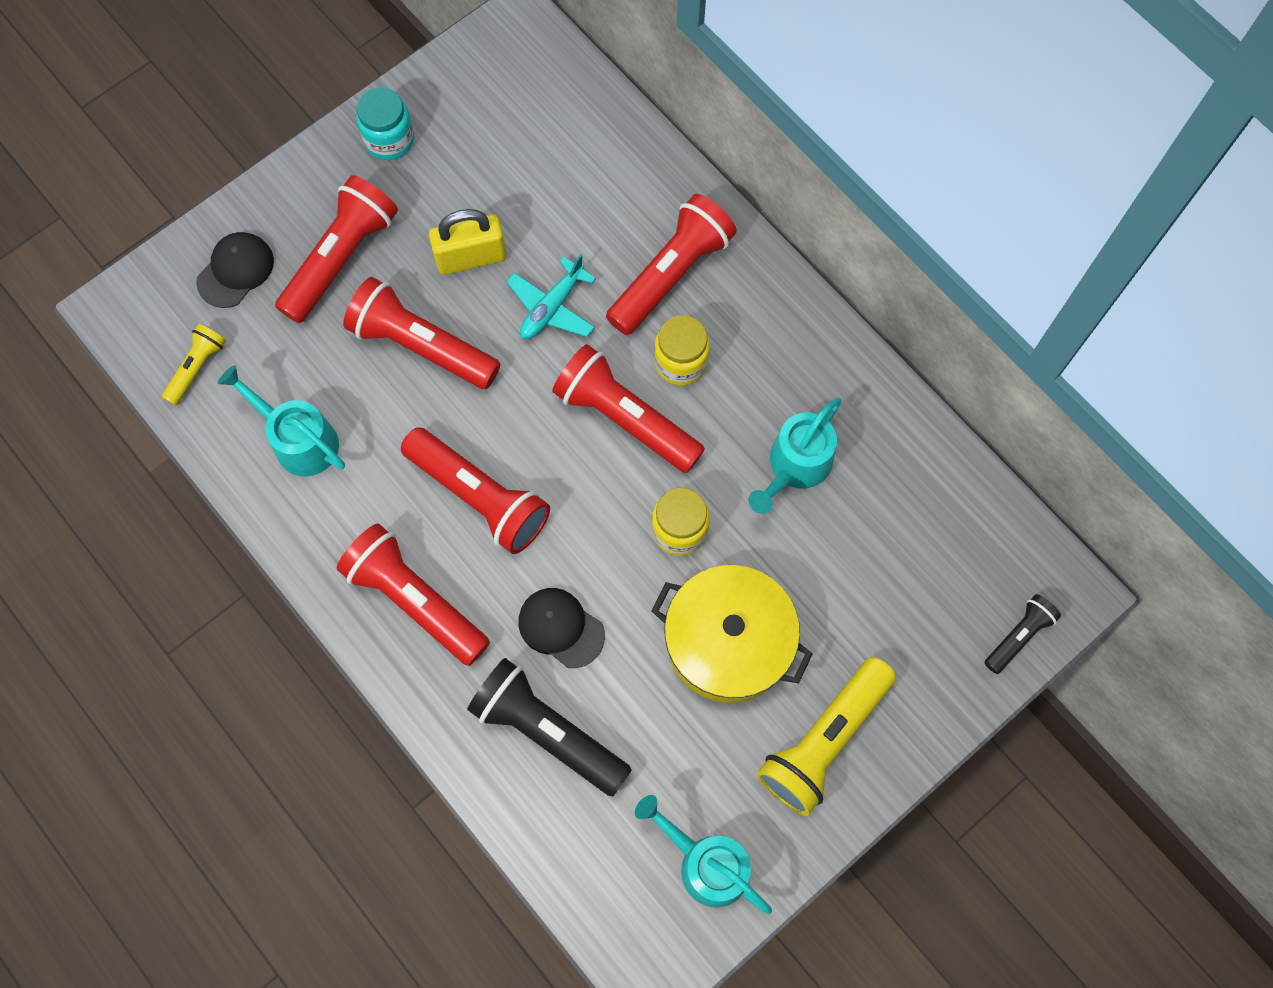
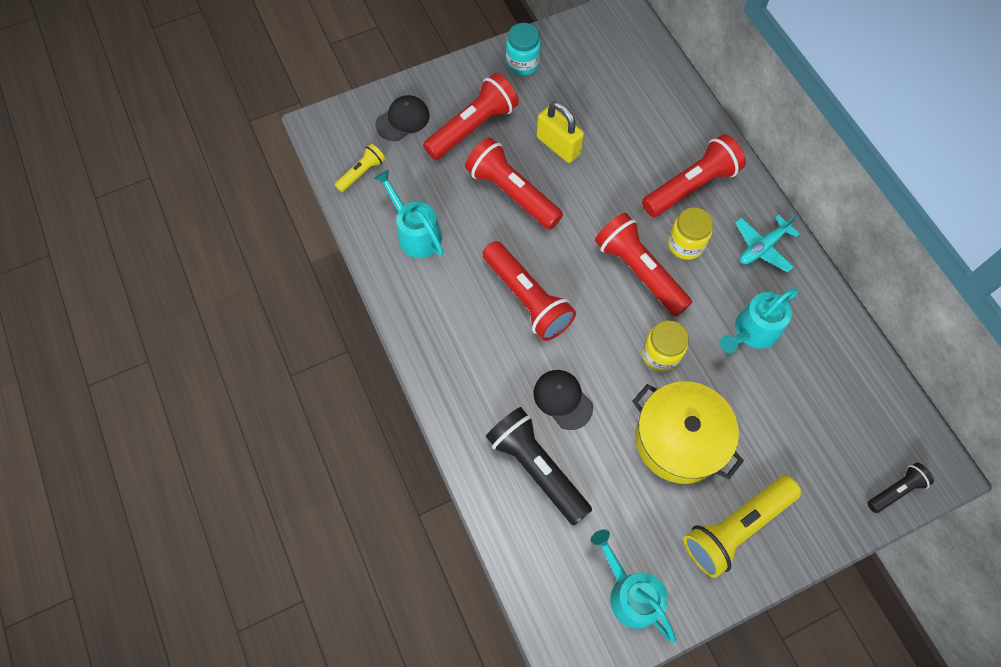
camera: 15 degrees right, 5 degrees down
(415, 600) = (467, 355): red flashlight -> none
(471, 257) = (558, 146): yellow padlock -> yellow padlock turned 45 degrees clockwise
(552, 307) = (605, 189): turquoise plane -> turquoise plane (762, 247)

